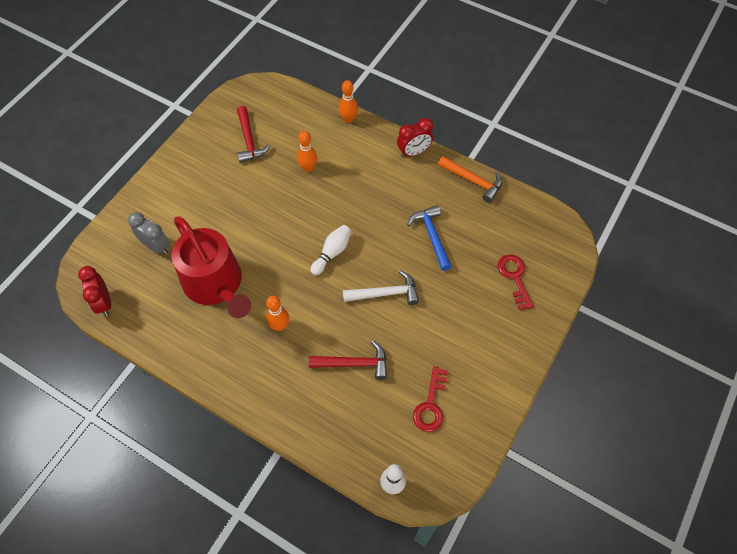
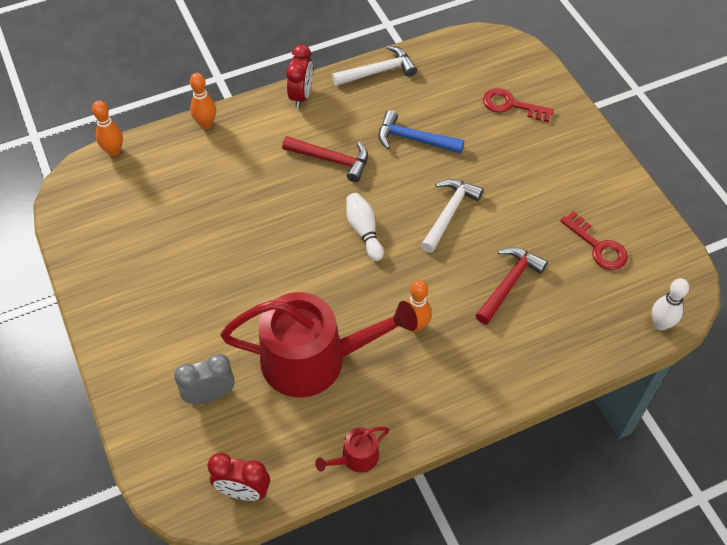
camera: 55 degrees left, 5 degrees down
(161, 349) = (356, 458): none -> red watering can
(249, 140) = (146, 227): red hammer -> red hammer (331, 160)
(308, 168) = (236, 193): orange bowling pin -> orange bowling pin (114, 151)
(473, 181) = (378, 71): orange hammer -> white hammer

